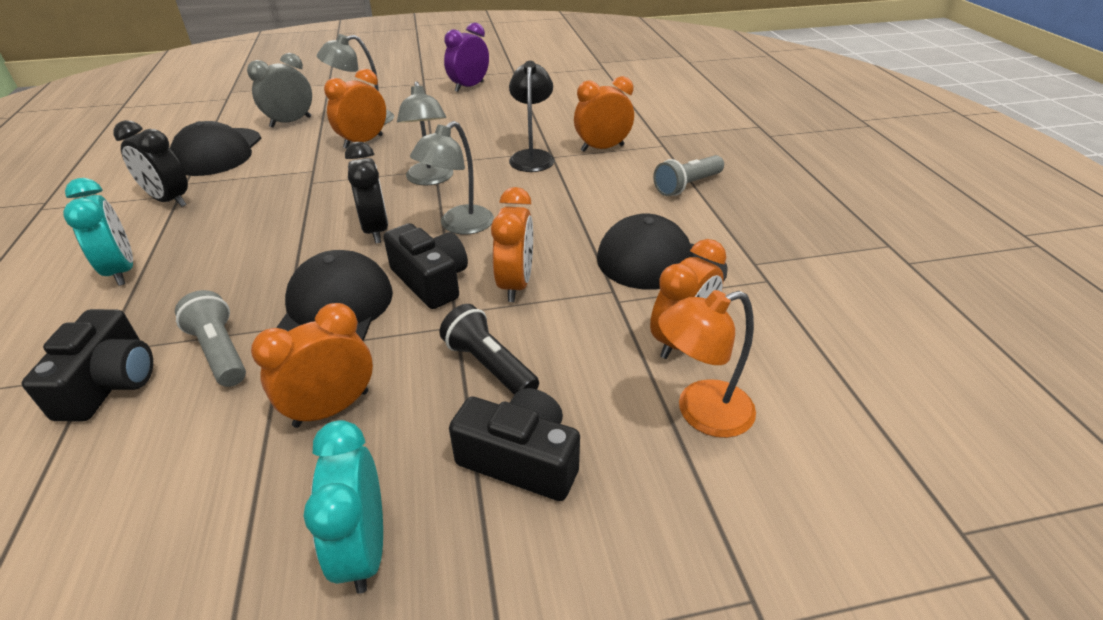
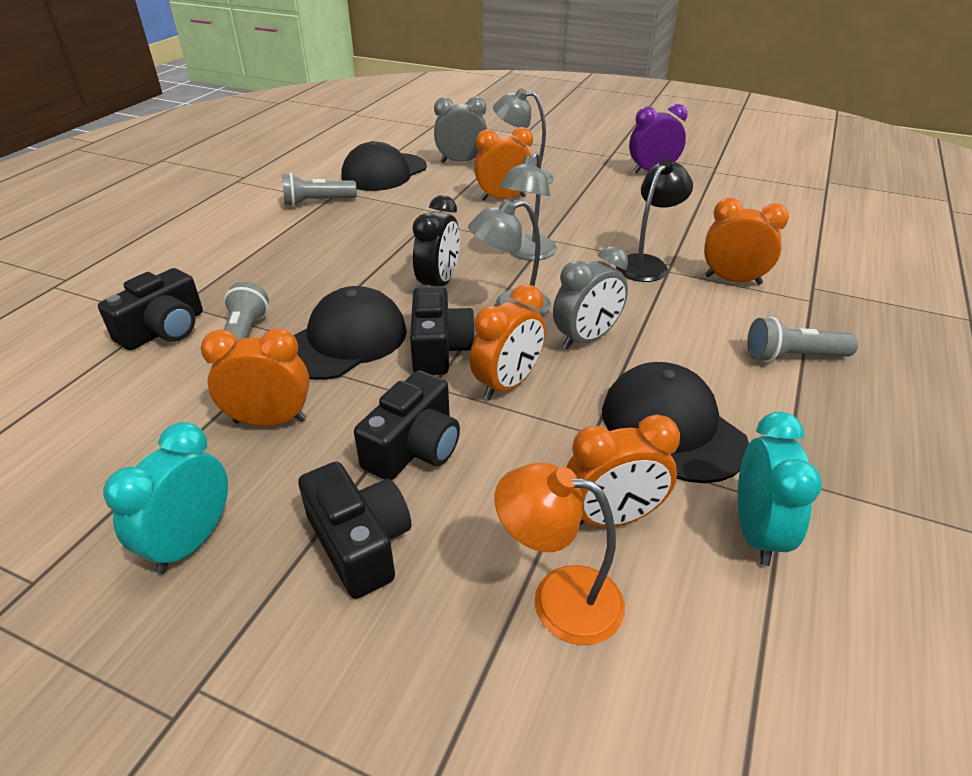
camera: 35 degrees right, 0 degrees up
(122, 271) = (241, 248): turquoise clock -> turquoise clock (756, 532)
(169, 200) = (317, 202): black clock -> grey flashlight
(489, 365) = (414, 447): black flashlight -> black camera
(541, 227) = (586, 339): none -> grey clock

